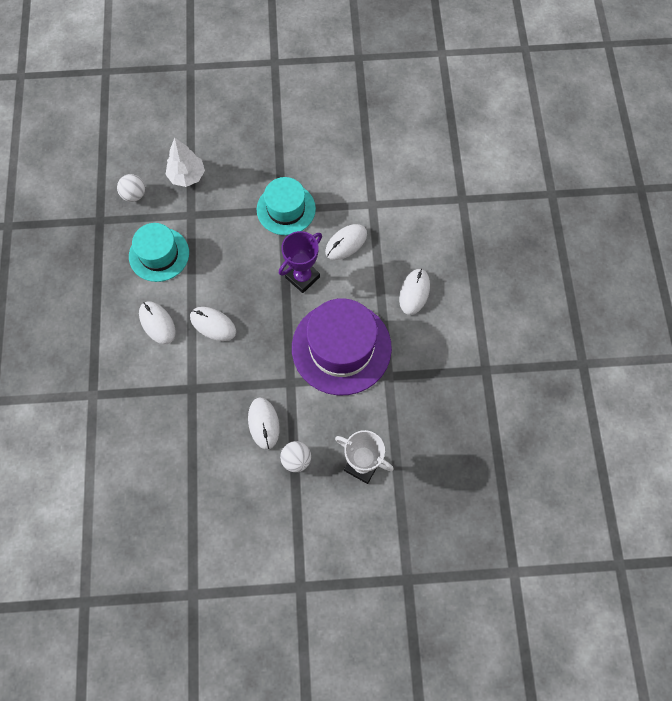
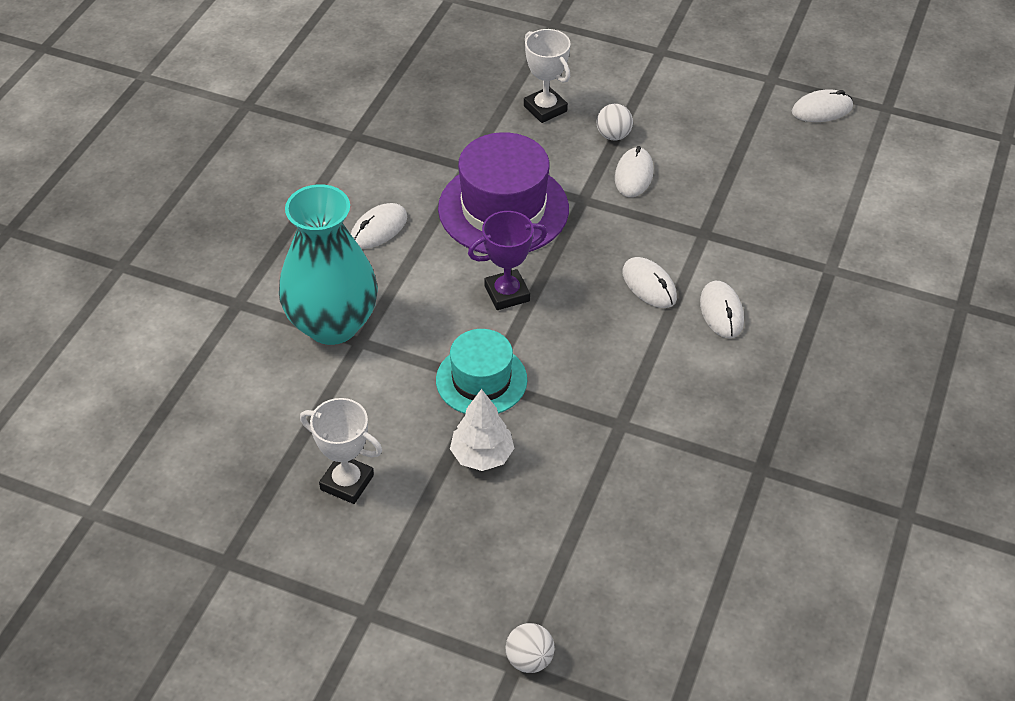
camera: 155 degrees left, 20 degrees down
(134, 195) = (695, 484): white ball -> white ball (529, 659)
(159, 254) = (688, 390): turquoise hat -> none
(187, 176) = (603, 480): white tree -> white tree (482, 455)
(325, 119) = (347, 482): none -> white trophy
(346, 243) = (426, 310): white mouse -> white mouse (822, 110)
(396, 208) = (332, 324): none -> turquoise vase

